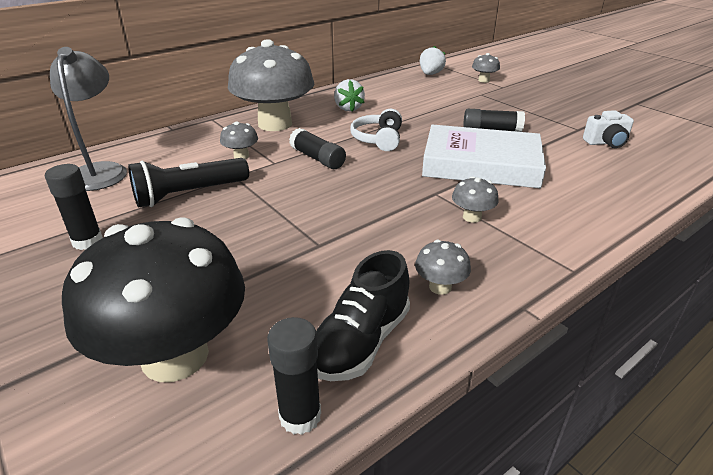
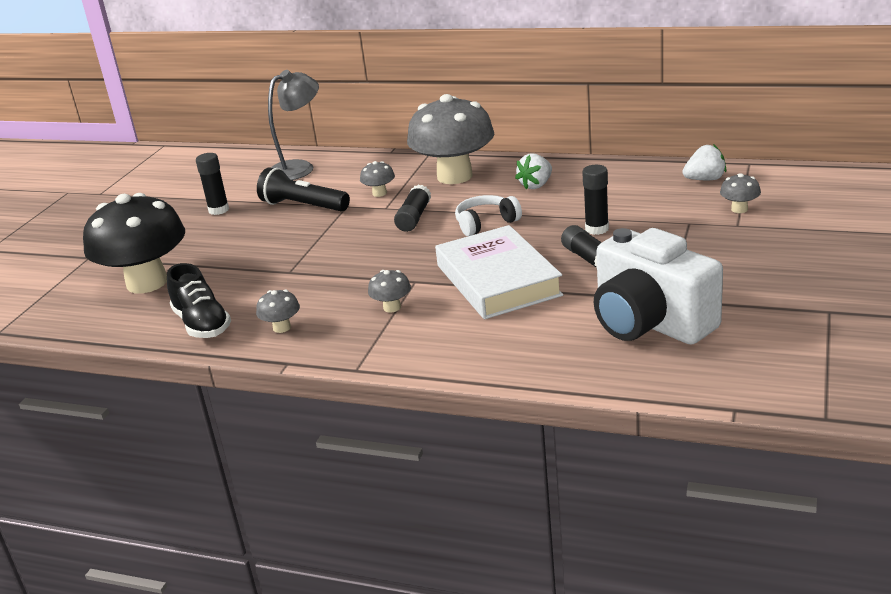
camera: 60 degrees right, 5 degrees down
(300, 416) = (132, 332): black glue stick -> black glue stick (597, 229)
(361, 342) = (202, 324): black shoe -> black shoe turned 120 degrees counterclockwise
(606, 143) = (650, 323): white camera -> white camera, size x2.28

